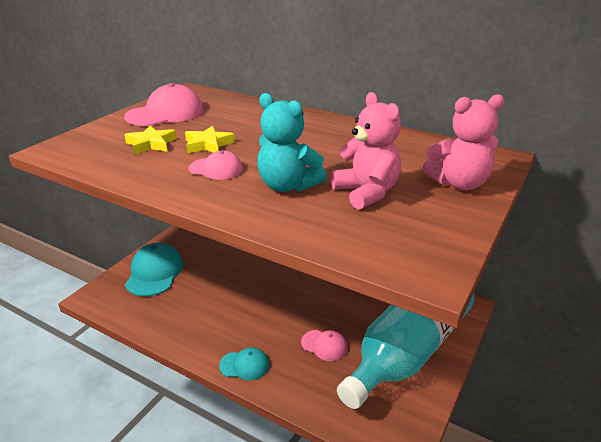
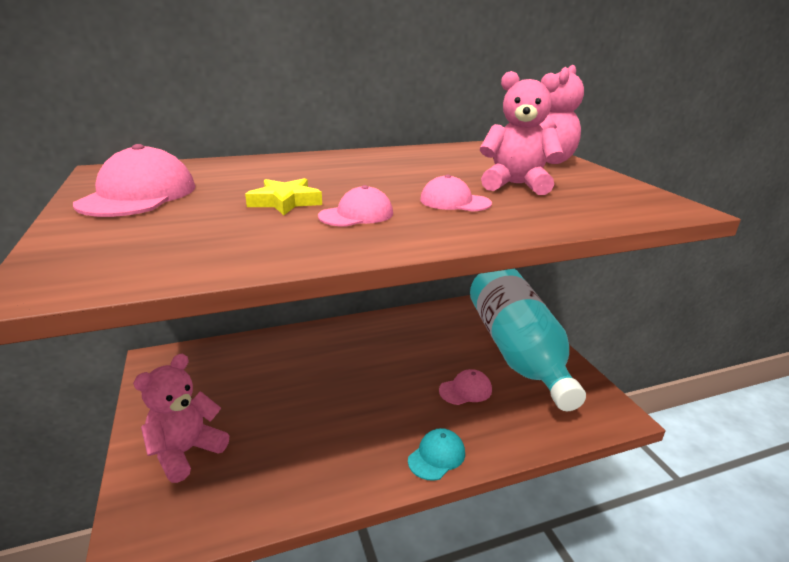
camera: 50 degrees left, 5 degrees down
(151, 144) = (210, 223): yellow star -> none
(154, 273) = (186, 452): turquoise cap -> pink teddy bear
(287, 186) = (454, 202): turquoise teddy bear -> pink cap

